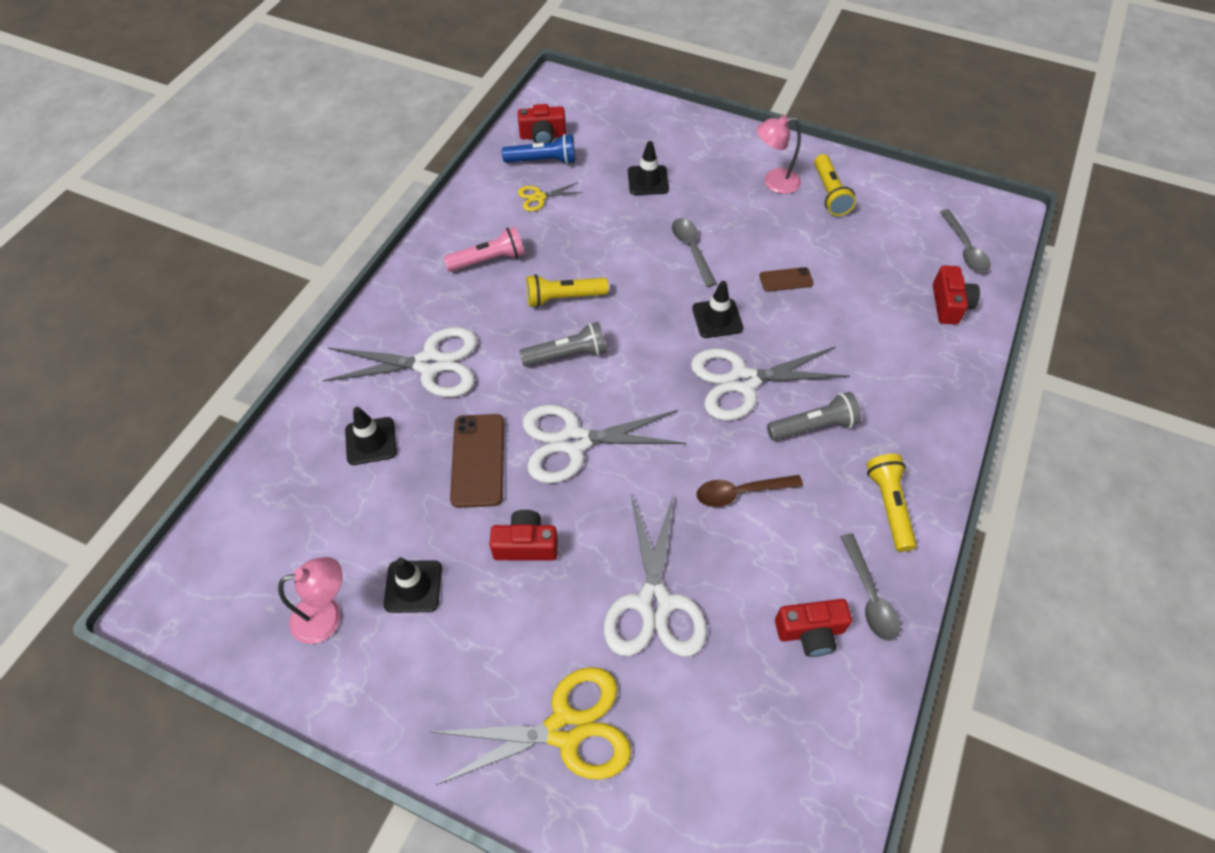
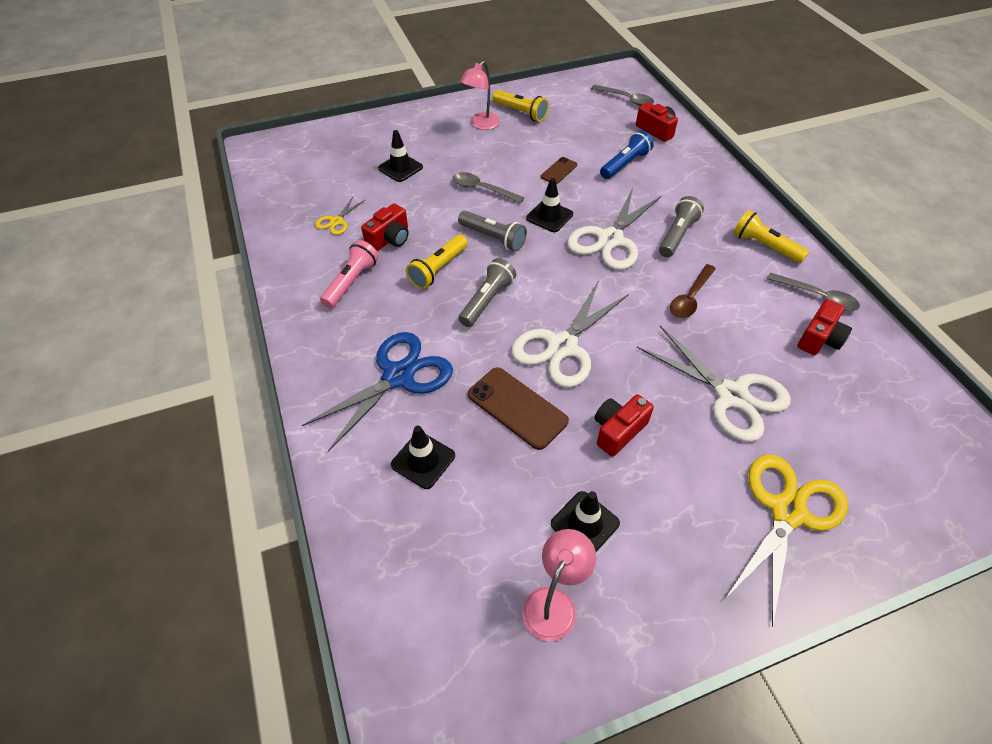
camera: 45 degrees left, 5 degrees down
(429, 364) = (398, 376): white scissors -> blue scissors
(543, 136) = (287, 183): red camera -> red camera (389, 239)
(543, 161) = (308, 198): blue flashlight -> blue flashlight (625, 164)
(642, 303) = (493, 238): none -> grey flashlight

